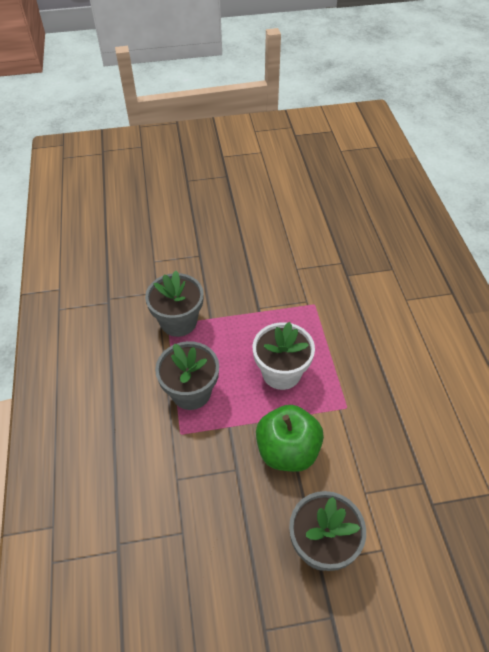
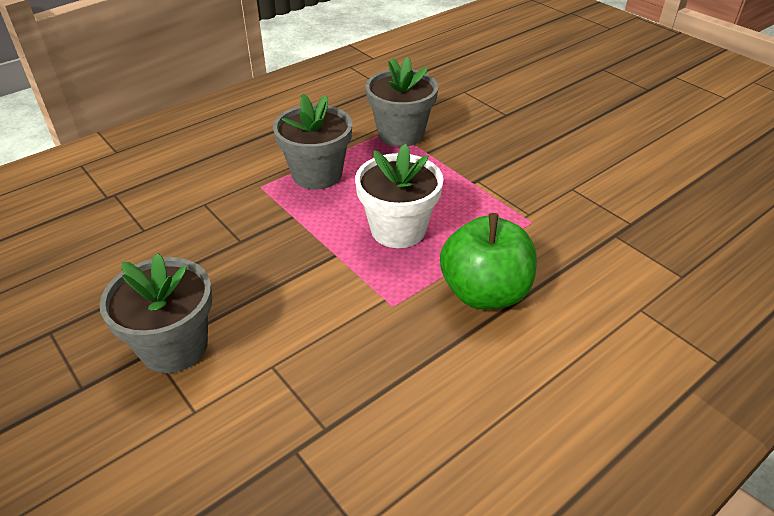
camera: 60 degrees right, 10 degrees down
(287, 451) = (290, 272): green apple -> green apple (484, 292)

